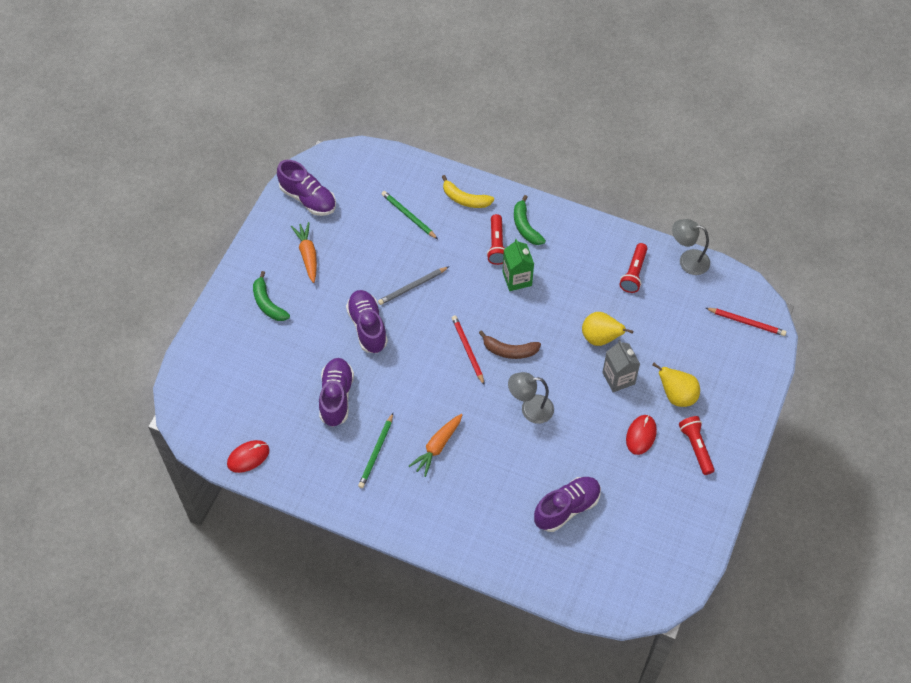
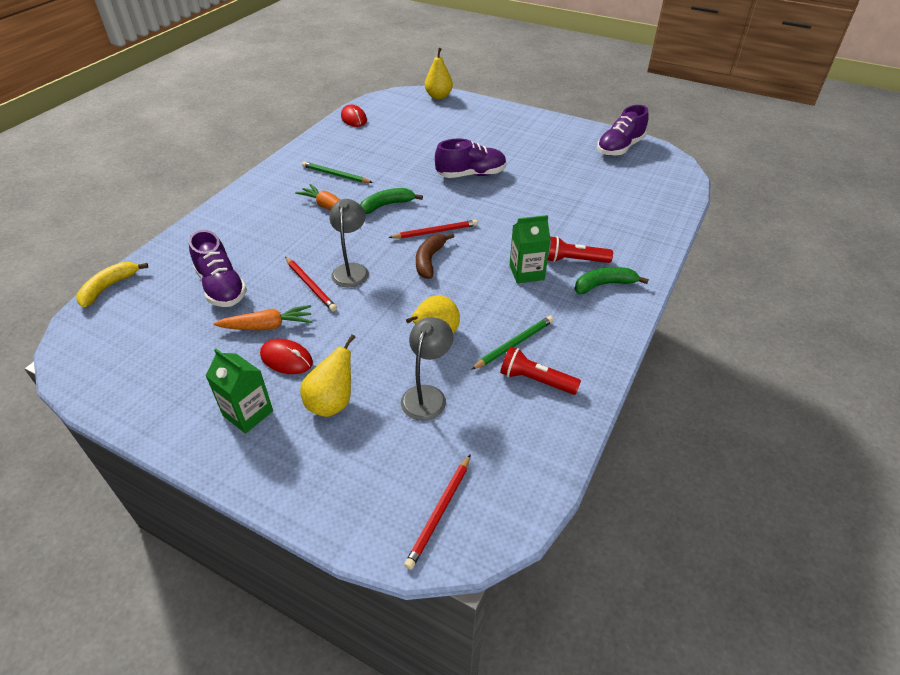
camera: 95 degrees right, 15 degrees down
(189, 371) = (438, 96): none -> yellow pear
(268, 303) = (501, 128): green banana -> green banana (387, 205)
(308, 255) = (554, 147): orange carrot -> orange carrot (267, 326)
(336, 397) = (399, 157): purple shoe -> none
(408, 216) = (607, 202): green pencil -> green pencil (514, 344)
(412, 287) = (517, 201): grey pencil -> none
(465, 199) = (637, 241): yellow banana -> yellow banana (109, 287)
(555, 437) = (310, 285): none -> red pencil
(618, 378) = (373, 346): grey carton -> none
(687, 261) = (559, 447): grey lamp -> grey lamp (427, 395)
(696, 447) = (248, 413): red flashlight -> green carton

